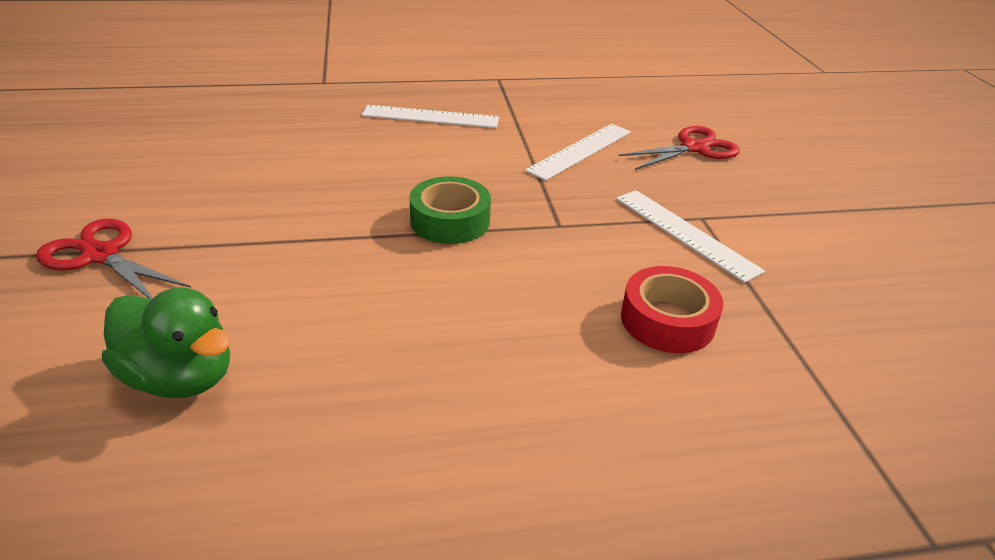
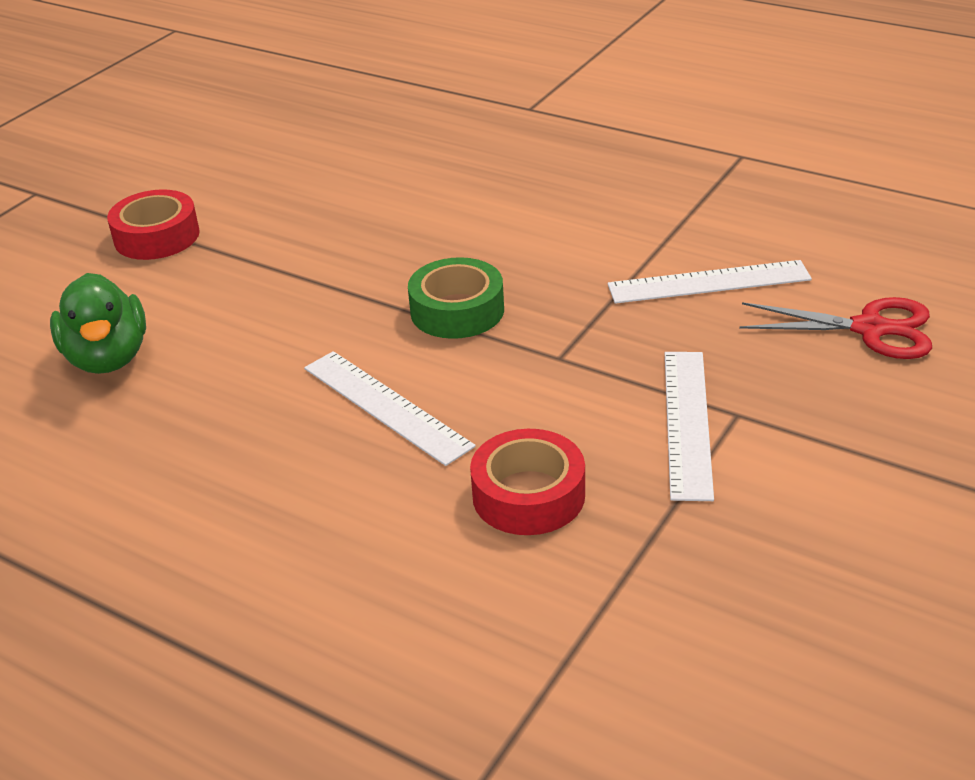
camera: 45 degrees right, 0 degrees up
(101, 255) = (157, 236): red scissors -> red tape
(430, 117) = (590, 185): white ruler -> white ruler (386, 406)

